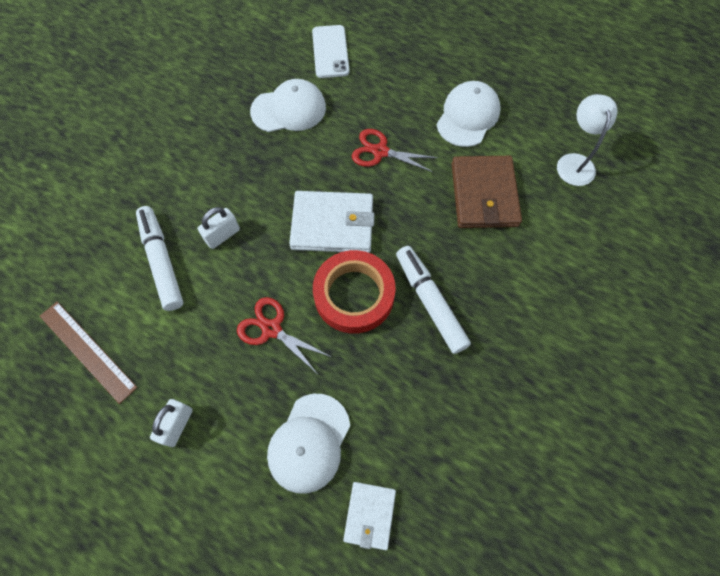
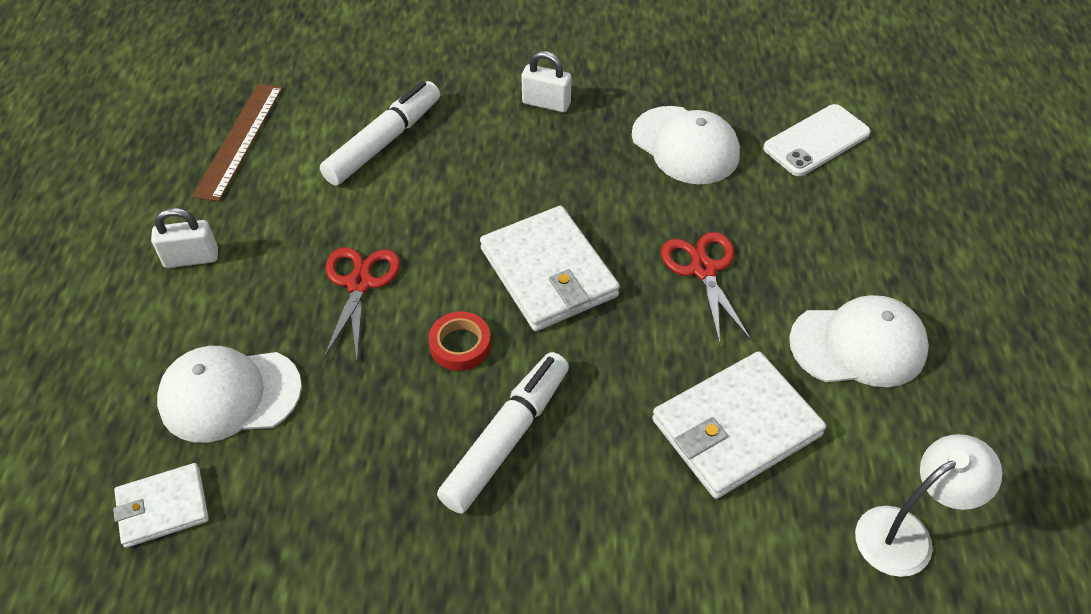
camera: 60 degrees right, 15 degrees down
(222, 235) = (454, 175): white padlock -> white padlock (546, 103)
(354, 295) = (460, 345): red tape -> red tape, size x0.49
(484, 195) = (736, 428): brown wallet -> white wallet

